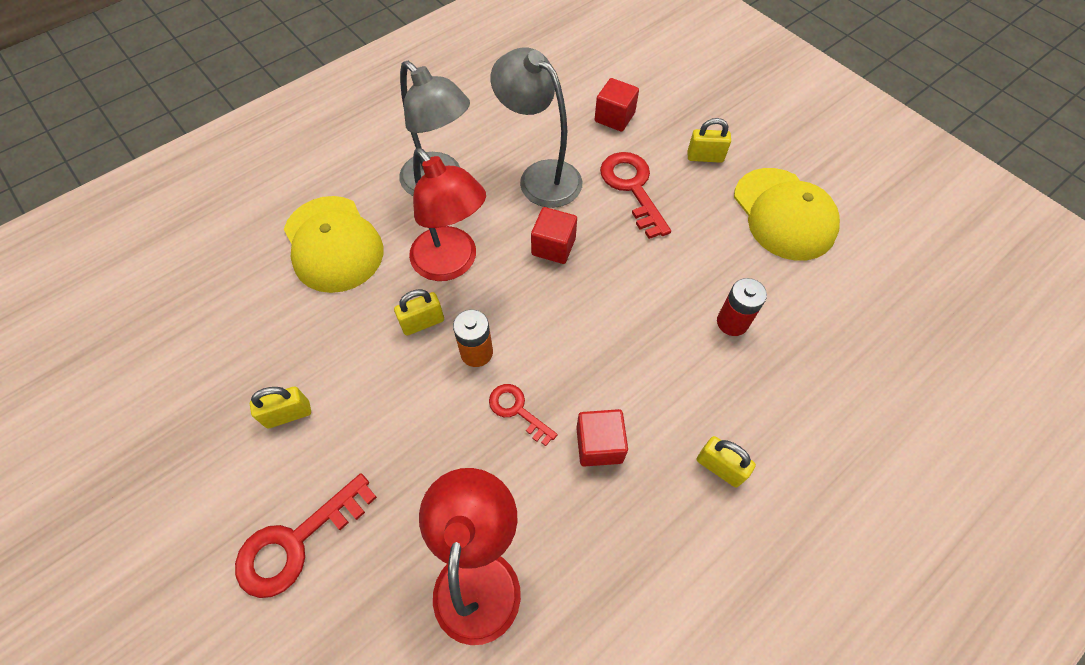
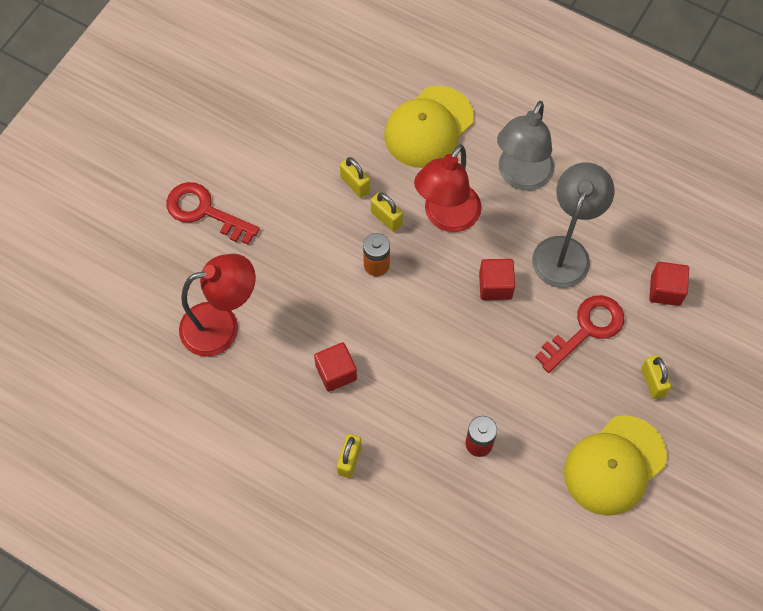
camera: 70 degrees right, 5 degrees up
(288, 414) = (283, 165): yellow padlock -> yellow padlock (355, 184)
(517, 410) = (341, 309): red key -> none

